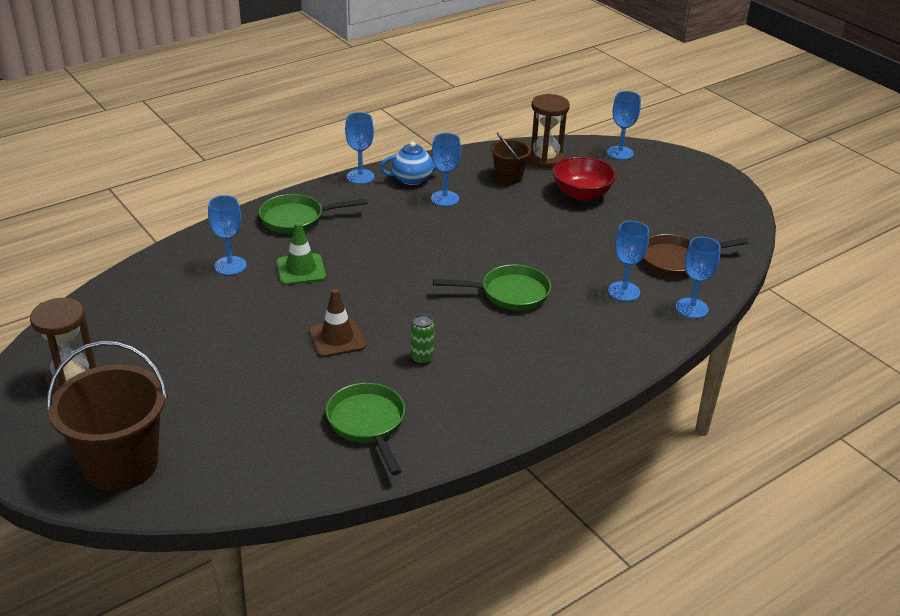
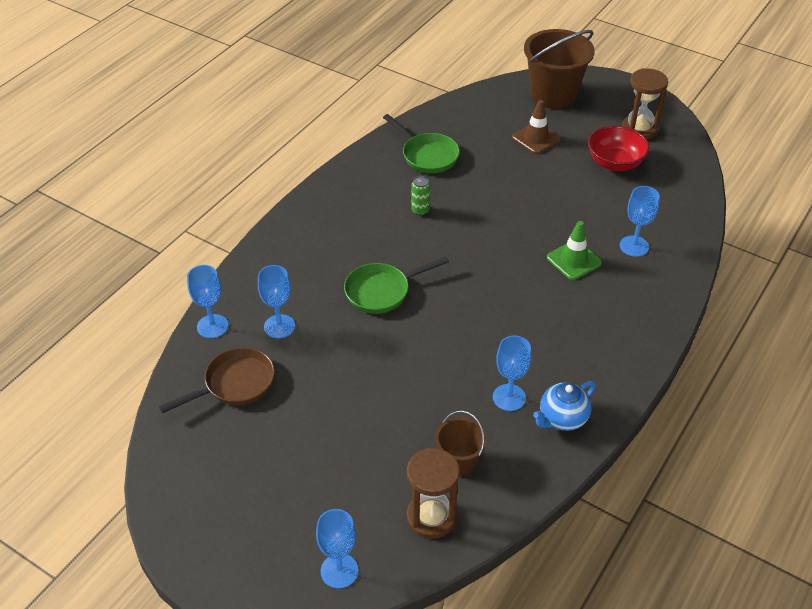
camera: 160 degrees right, 10 degrees up
(297, 219) = (628, 317): green pan -> none
(337, 338) = (494, 208): brown traffic cone -> brown traffic cone (536, 138)
(360, 177) = (620, 401): blue goblet -> none
(581, 194) = (363, 461): red bowl -> red bowl (615, 163)

